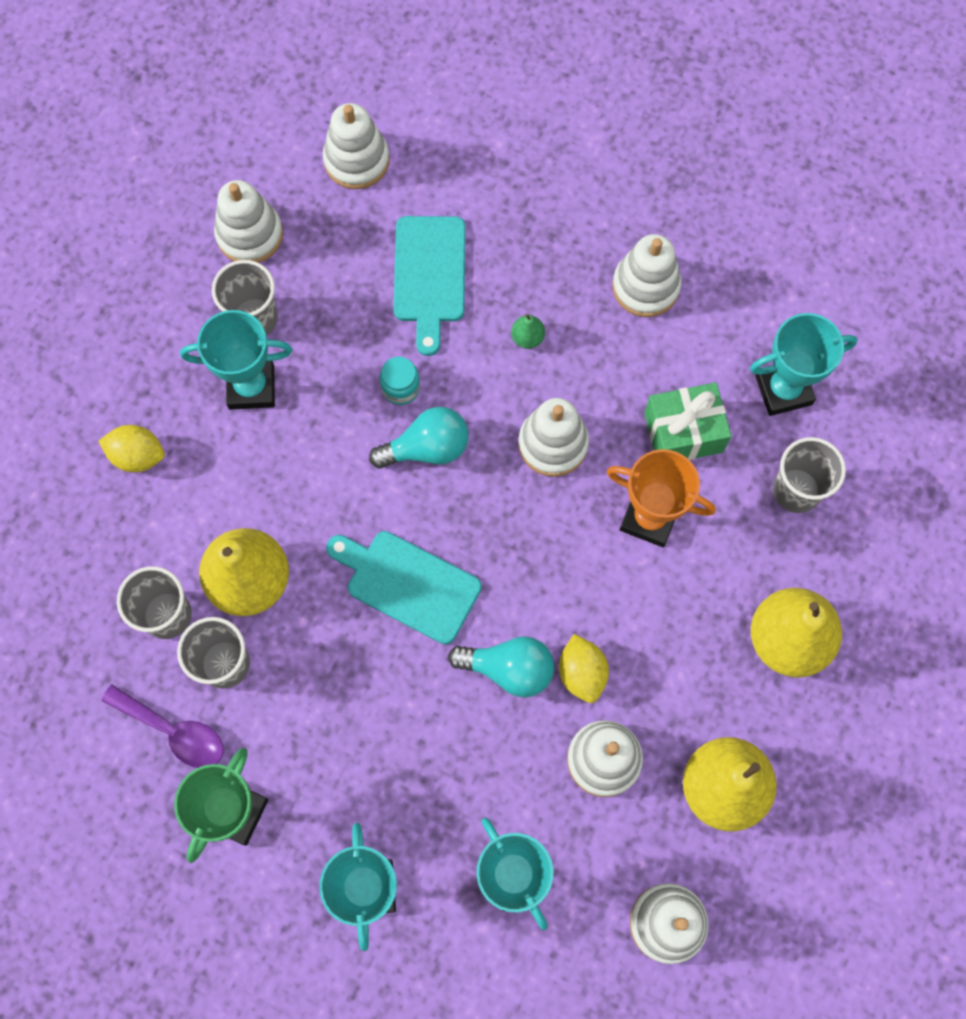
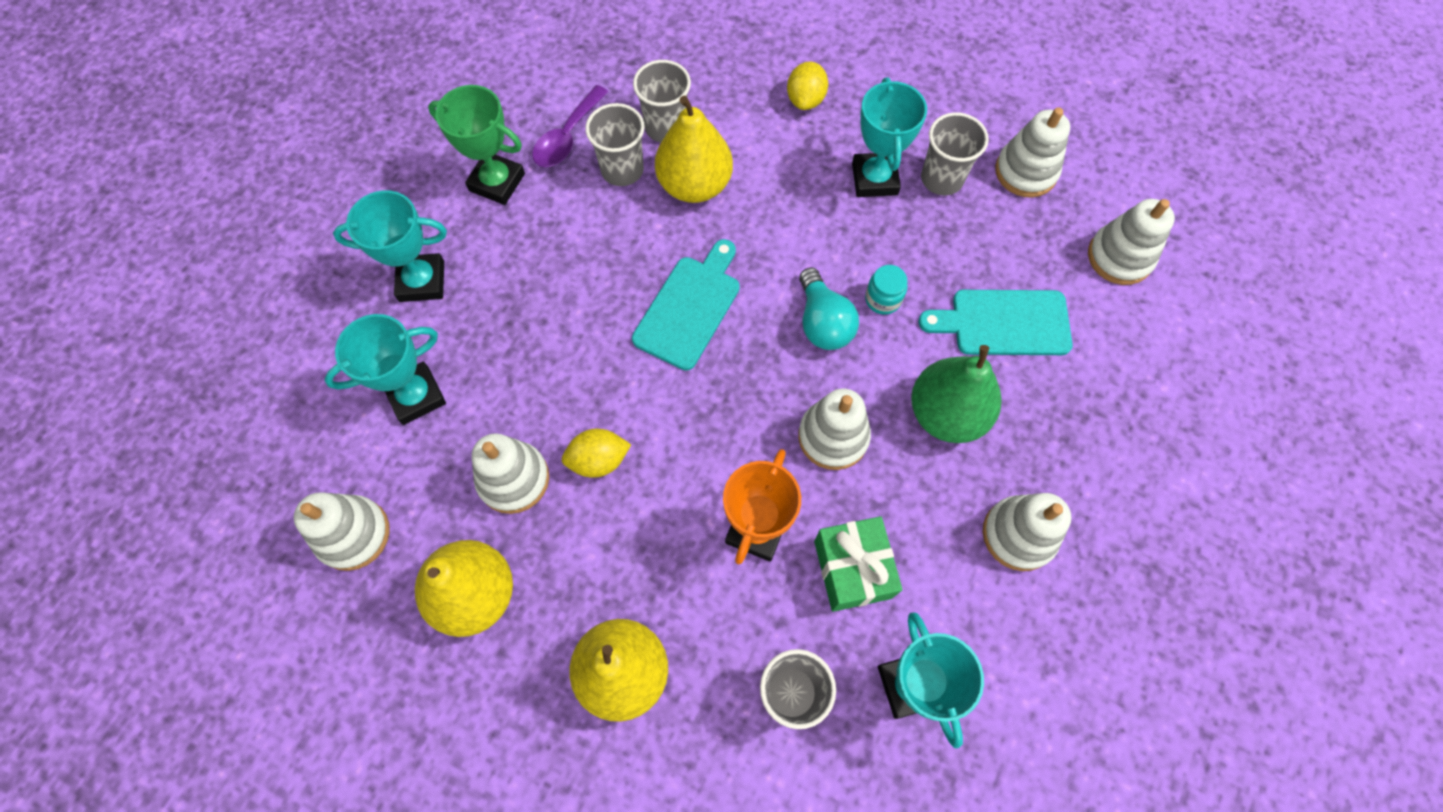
camera: 90 degrees right, 5 degrees down
(508, 669) = (606, 394): turquoise light bulb -> none
(527, 337) = (946, 413): green pear -> green pear, size x2.44

